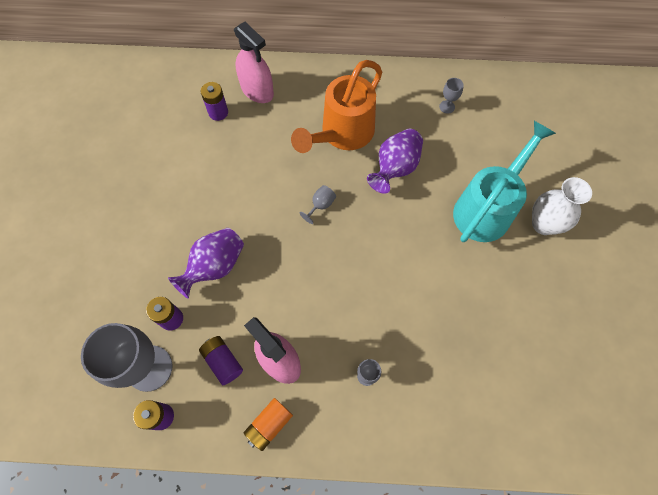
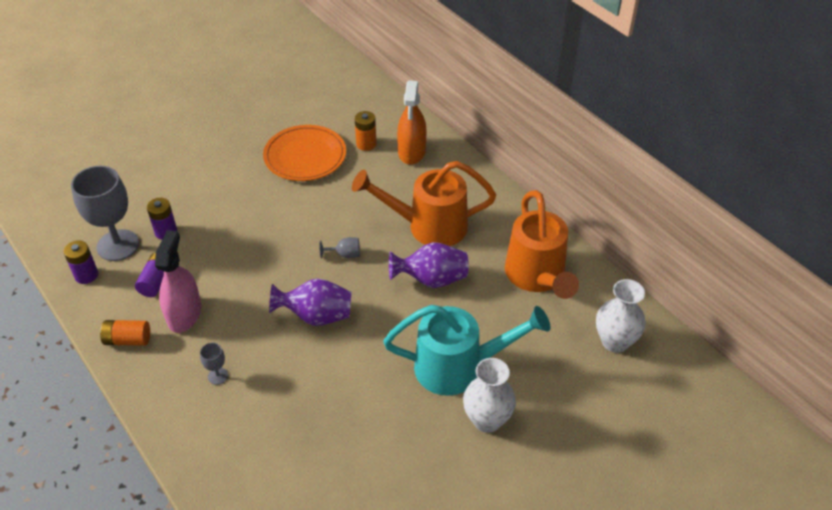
camera: 50 degrees right, 20 degrees down
(188, 161) = (305, 156): none -> orange plate
(215, 267) = (229, 228): purple vase -> purple vase (316, 316)
(218, 112) = (366, 144): purple battery -> orange battery
(257, 90) = (412, 152): pink spray bottle -> orange spray bottle
(447, 107) = (537, 277): grey goblet -> orange watering can
(535, 107) = (615, 341): none -> white vase

